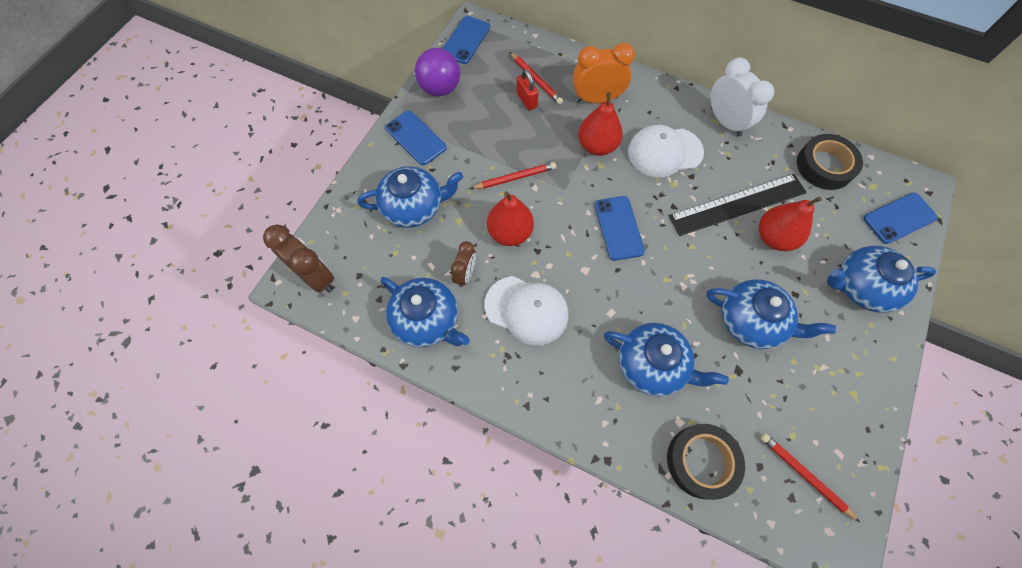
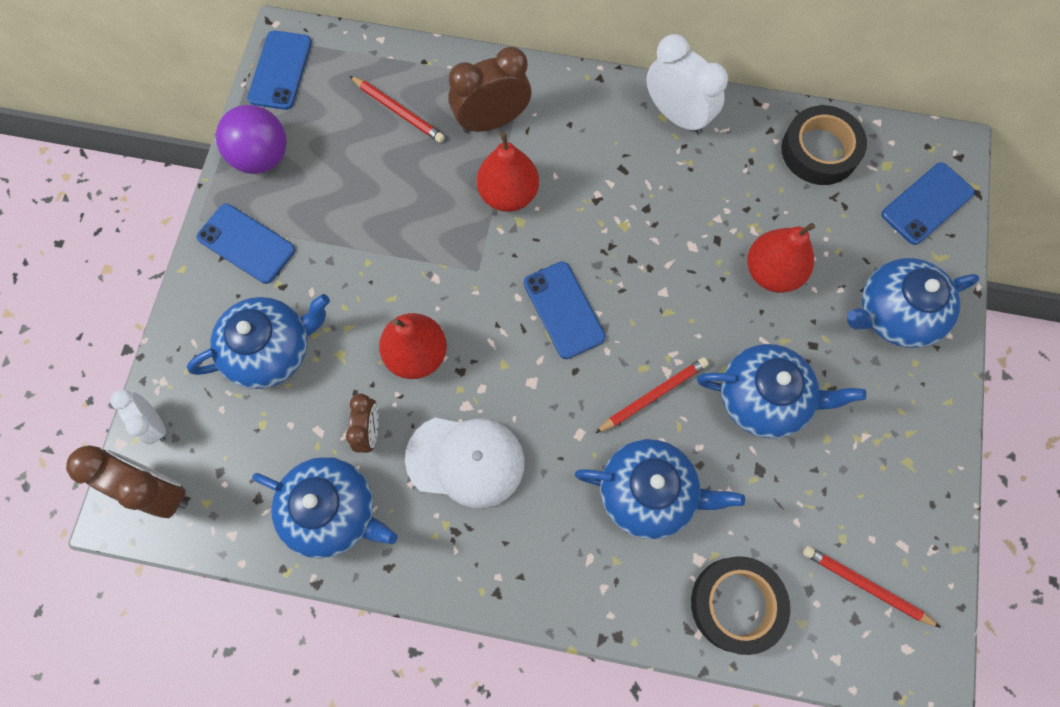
camera: 15 degrees left, 5 degrees up
(325, 235) = (155, 424): none -> white clock
(515, 178) = (404, 271): red pencil -> red pencil (653, 395)
(526, 100) = (392, 146): red padlock -> none
(597, 99) = (492, 121): orange clock -> brown clock
(664, 152) = (603, 181): white cap -> none
(737, 204) = (716, 236): black ruler -> none

